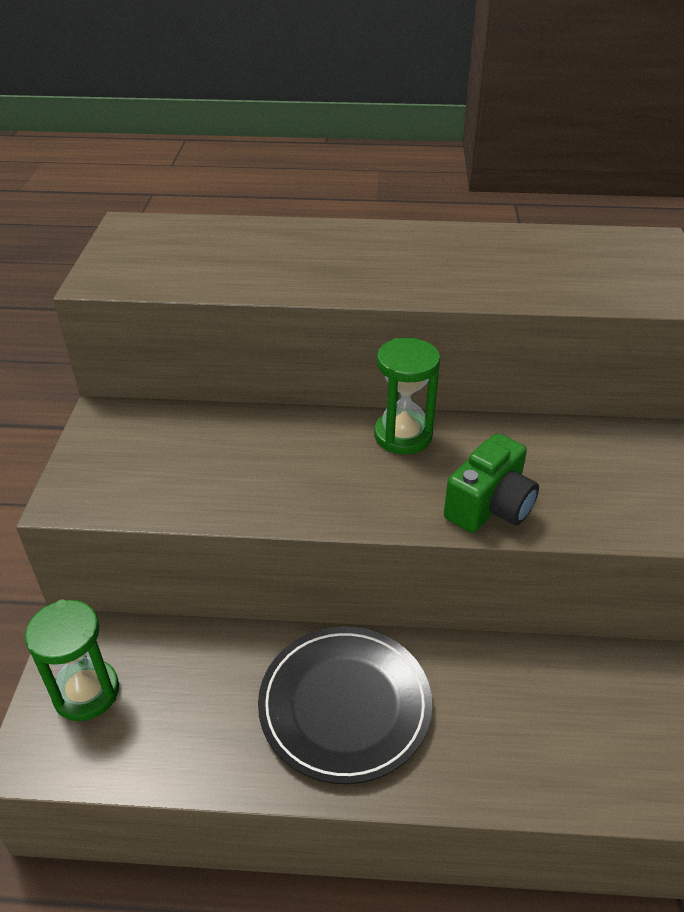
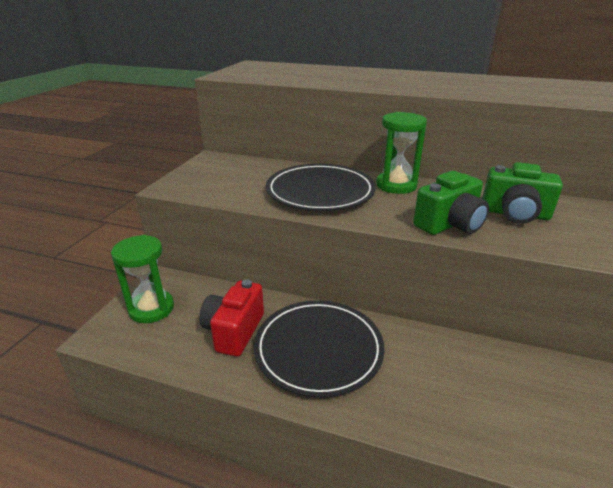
camera: 15 degrees right, 10 degrees down
(222, 703) = (234, 331): none -> red camera
(299, 469) = (320, 192): none -> black plate
(567, 469) = (515, 214): none -> green camera

